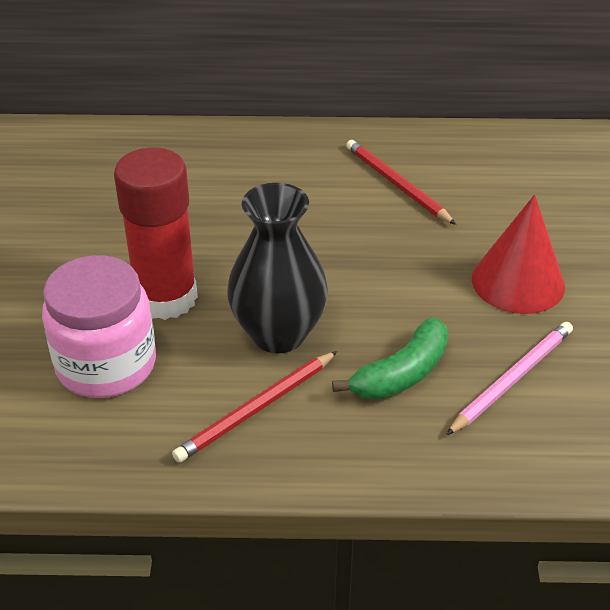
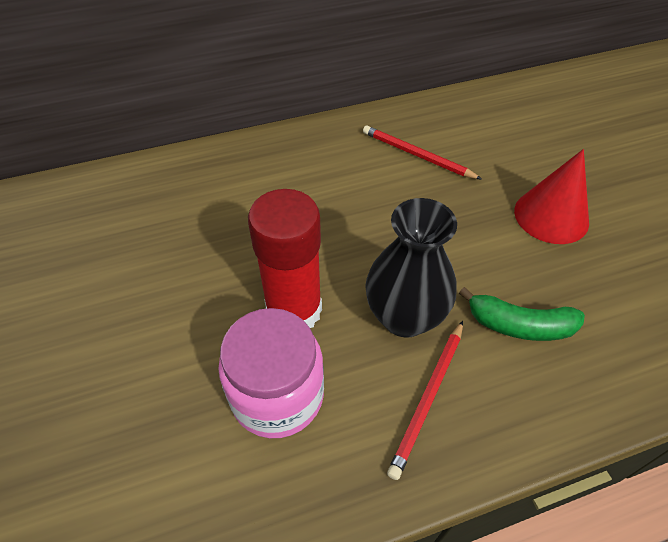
camera: 20 degrees left, 10 degrees up
(401, 374) = (519, 325): green banana -> green banana turned 75 degrees clockwise
(511, 379) = (599, 304): pink pencil -> none

